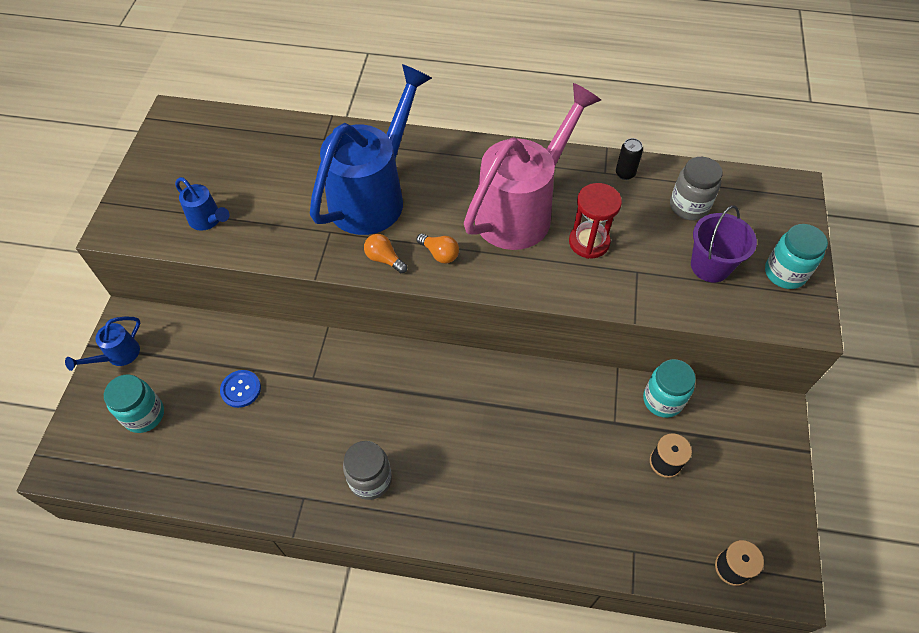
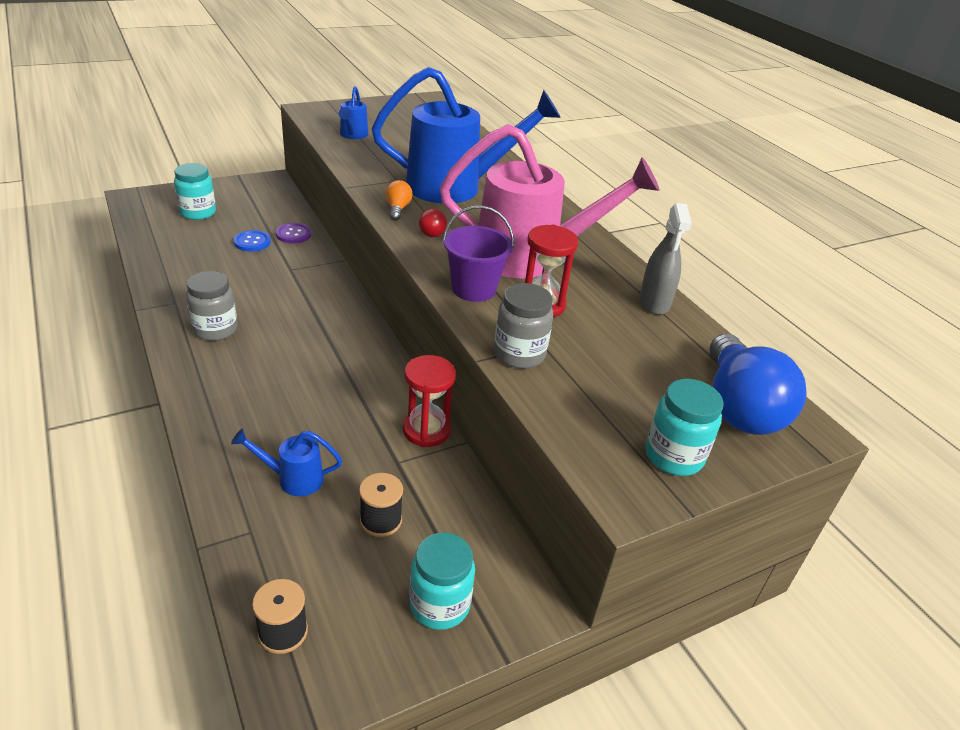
camera: 50 degrees right, 20 degrees down
(118, 356) = (239, 187): blue watering can -> blue watering can (293, 479)
(252, 348) = (293, 234): none -> purple button
(439, 254) = (432, 231): orange light bulb -> red light bulb
(592, 386) = (426, 430): none -> red hourglass
(625, 173) = (654, 303): black can -> grey spray bottle
(662, 400) = (458, 491): turquoise jar -> turquoise jar (439, 605)
(689, 206) = (670, 355): grey jar -> grey jar (519, 354)
(710, 266) = (611, 393): purple bucket -> purple bucket (473, 289)
(757, 207) = (738, 407): none -> blue light bulb

